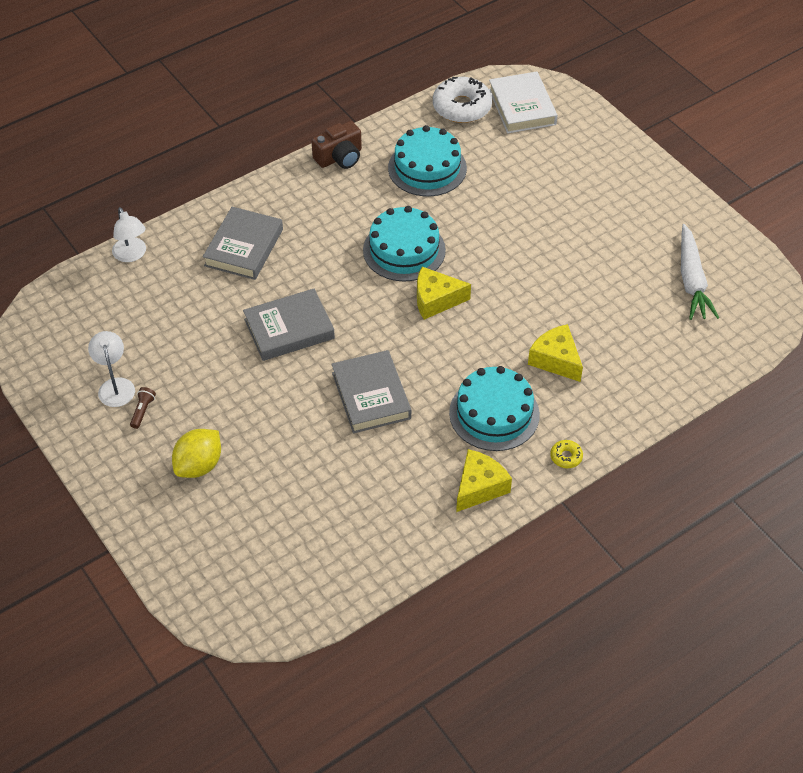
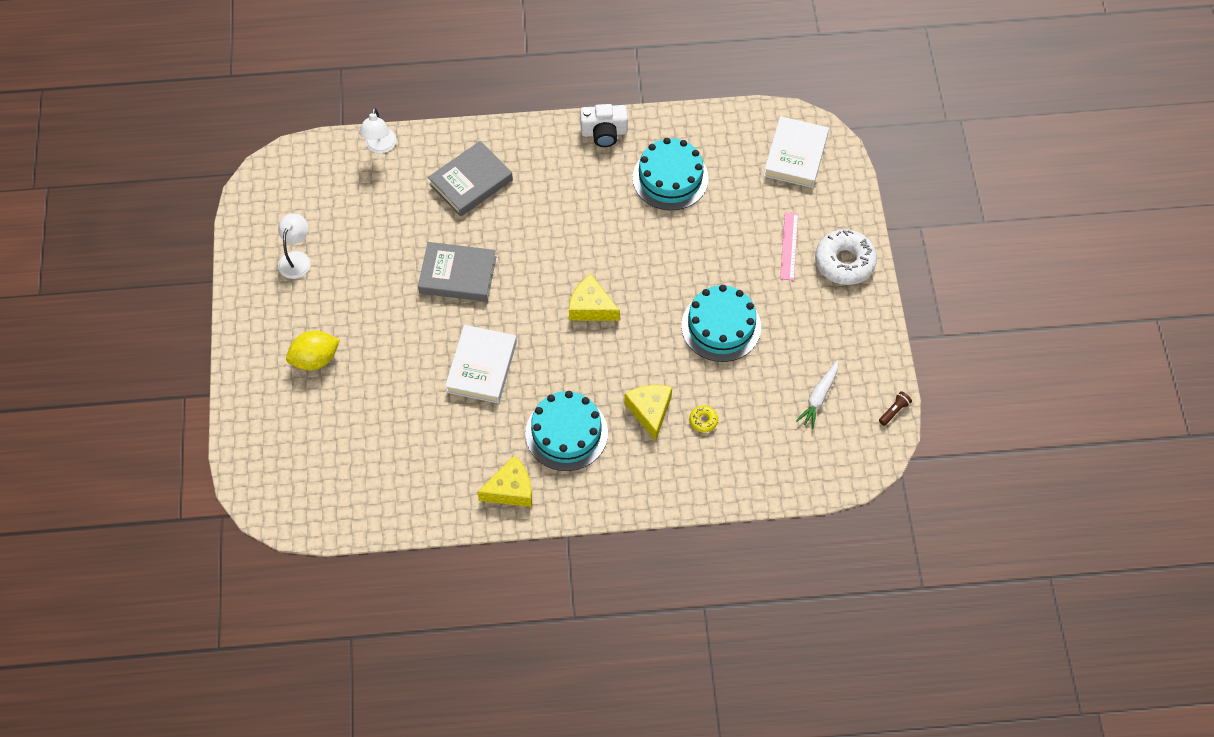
camera: 30 degrees right, 10 degrees up
(142, 411) = (303, 291): brown flashlight -> brown flashlight (894, 411)
(339, 157) = (604, 132): brown camera -> white camera
(371, 395) = (481, 367): grey book -> white book
(404, 250) = (597, 248): turquoise cake -> turquoise cake (721, 326)
(462, 107) = (742, 131): white donut -> white donut (844, 262)
(566, 457) = (596, 500): yellow donut -> yellow donut (703, 420)
(572, 176) = (789, 246): none -> pink ruler
(691, 280) = (818, 397): white carrot -> white carrot, size x0.66

